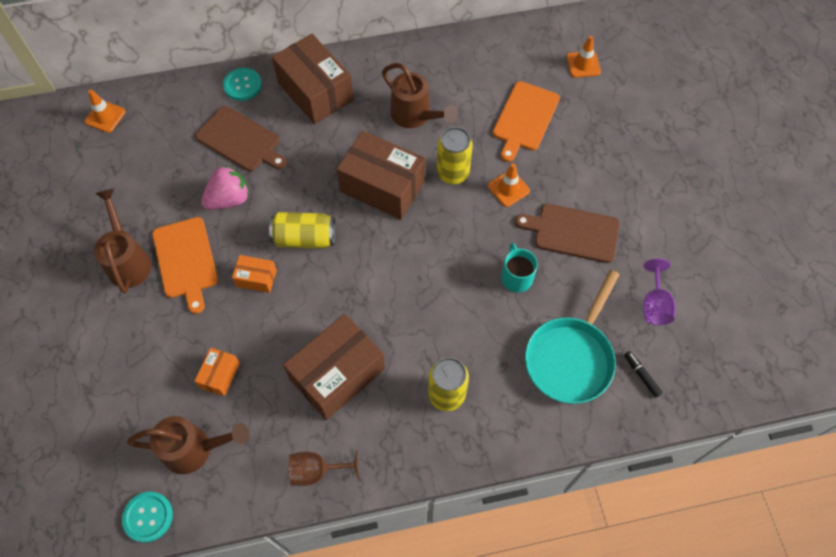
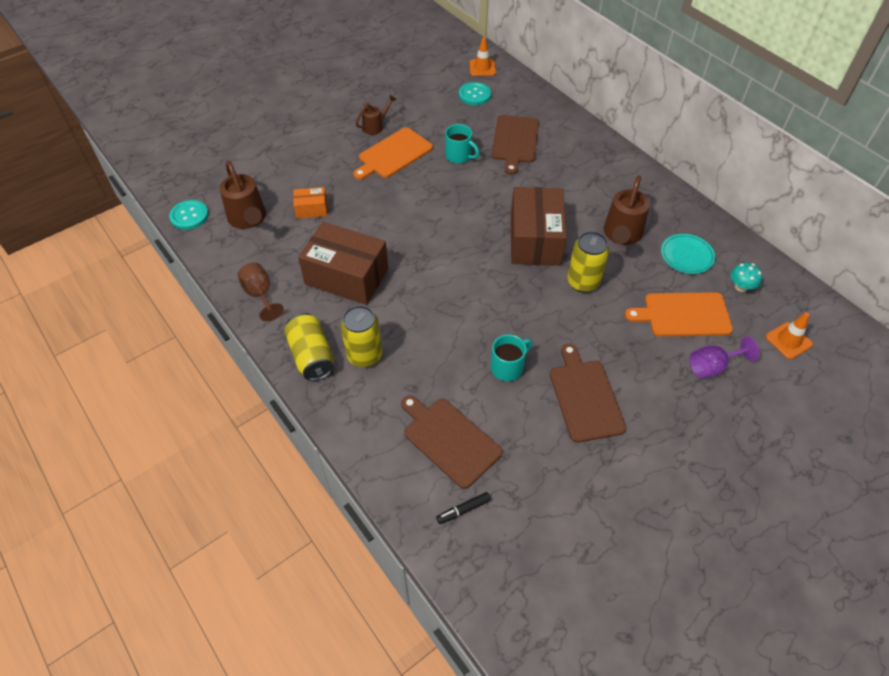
camera: 65 degrees right, 10 degrees down
(128, 260) = (375, 126): brown watering can -> brown watering can, size x0.58
(229, 199) = (459, 156): pink strawberry -> turquoise mug
(242, 85) = (565, 122): turquoise button -> turquoise button (474, 95)
(256, 278) = (402, 197): orange box -> none
(305, 238) = (454, 211): yellow can -> yellow can (312, 356)
(315, 91) = (594, 164): brown box -> none
(464, 81) = (686, 256): none -> turquoise plate
(508, 188) = (597, 329): orange traffic cone -> none
(516, 64) = (740, 287): none -> turquoise mushroom
(570, 358) = (449, 440): turquoise pan -> brown cutting board
(641, 375) = (463, 510): black marker -> black marker turned 150 degrees counterclockwise
(654, 305) = (549, 497): purple goblet -> purple goblet (712, 366)

